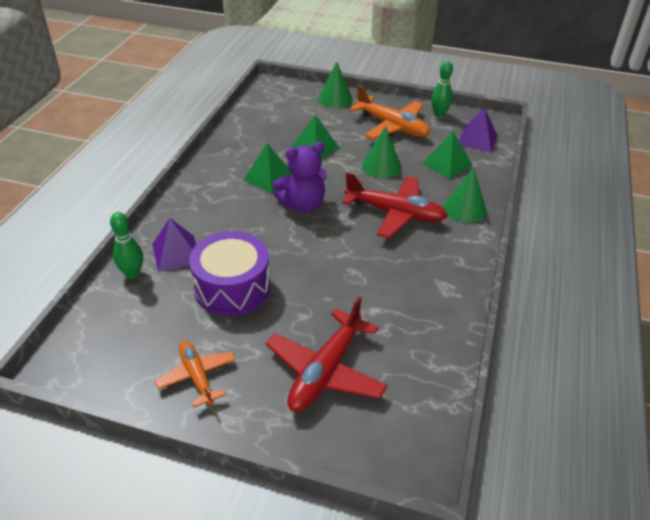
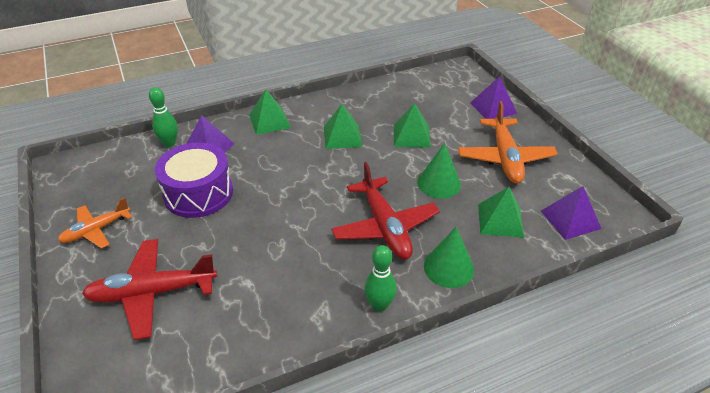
camera: 50 degrees right, 0 degrees up
(191, 202) = (269, 121): none -> green pyramid
(197, 376) = (96, 230): orange plane -> orange plane turned 150 degrees counterclockwise
(303, 205) = (330, 171): purple teddy bear -> none
(335, 99) = (493, 108): green cone -> purple pyramid
(439, 114) = (570, 174): green bowling pin -> green bowling pin (379, 305)

